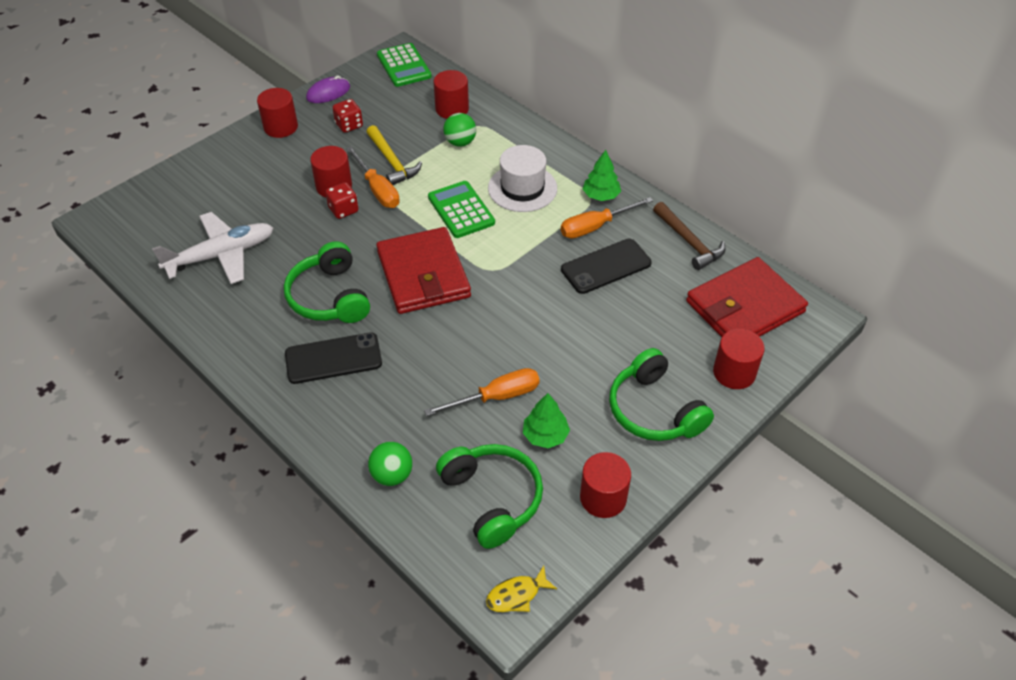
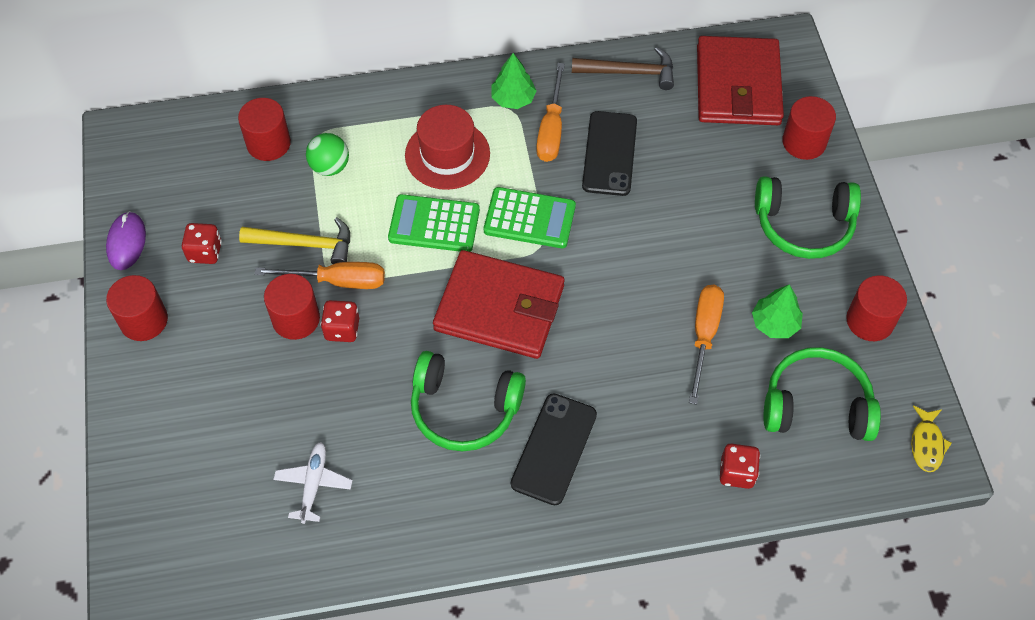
camera: 55 degrees left, 10 degrees up
(221, 255) = (313, 484): white plane -> white plane, size x0.56
(392, 475) = (736, 473): green ball -> red dice
(404, 66) = (150, 145): green calculator -> green calculator (529, 218)
(522, 188) = (447, 154): white hat -> red hat

